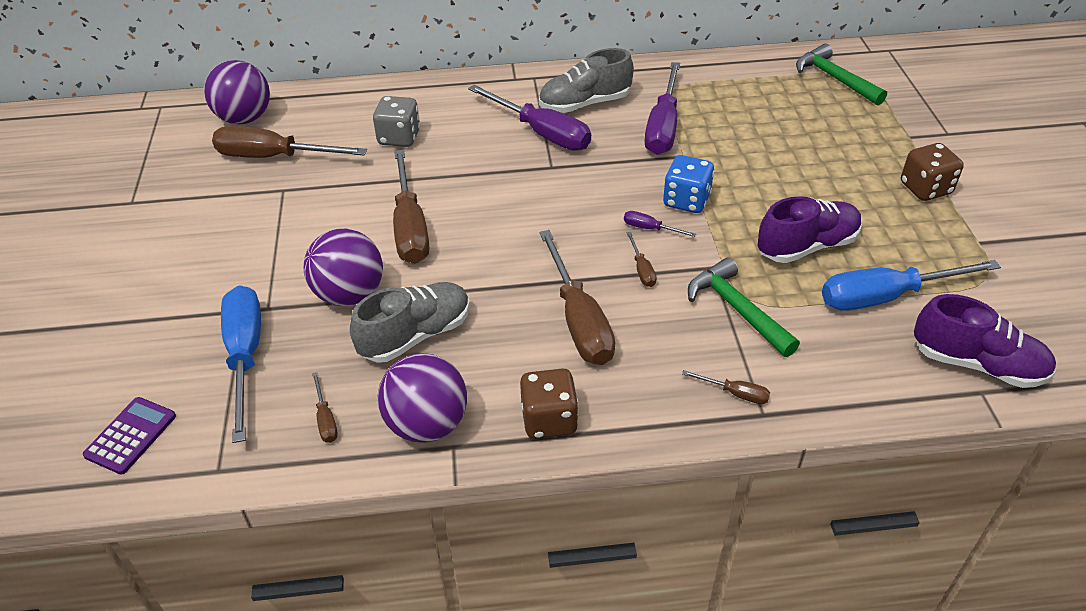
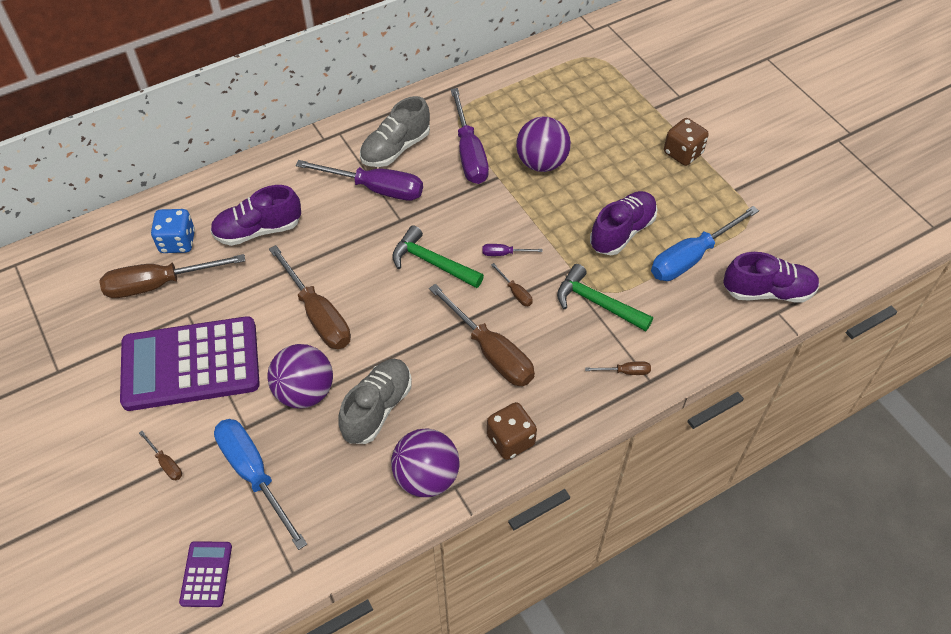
camera: 25 degrees left, 10 degrees up
(245, 118) = (105, 253): purple ball -> purple ball (541, 163)
(255, 234) = (190, 364): none -> purple calculator
(325, 419) = (349, 502): brown screwdriver -> brown screwdriver (166, 463)
(399, 138) = (258, 230): grey dice -> purple shoe
(686, 201) = (519, 219): blue dice -> blue dice (177, 242)
(835, 79) = (579, 66): green hammer -> green hammer (432, 263)

